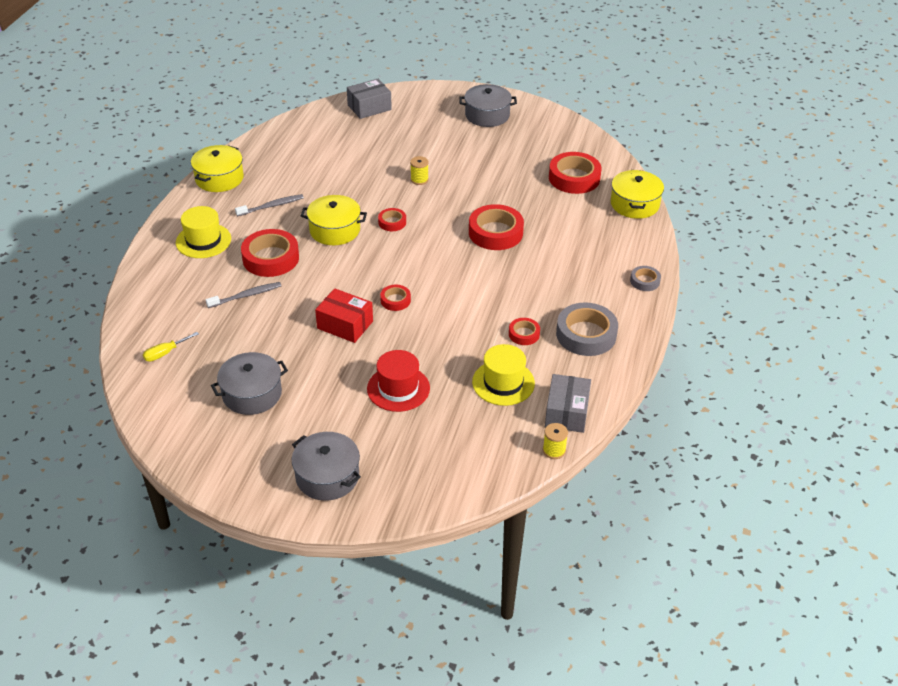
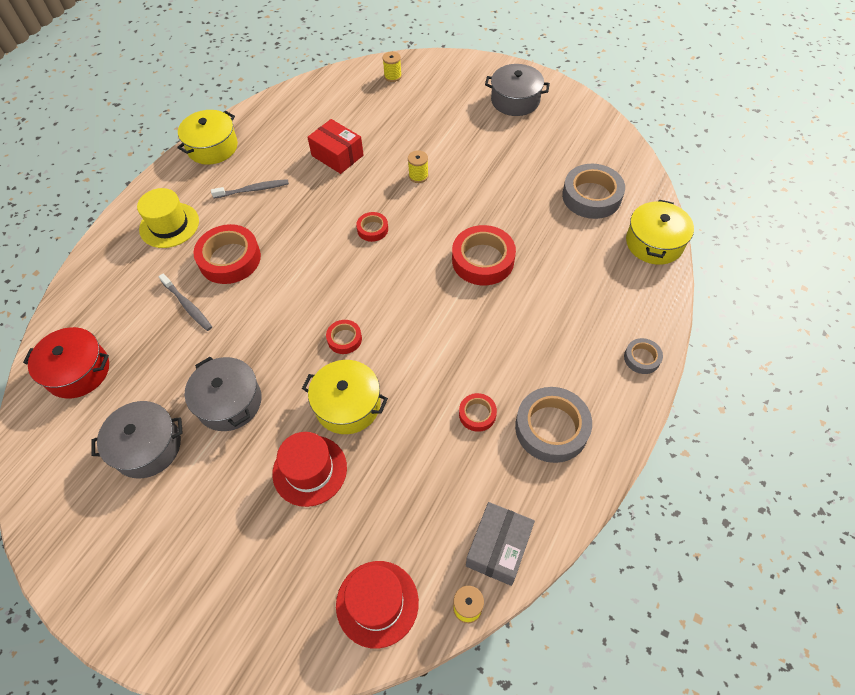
camera: 15 degrees right, 15 degrees up
(165, 353) = (78, 371): yellow screwdriver -> red pot
(246, 296) = (187, 306): grey toothbrush -> grey toothbrush turned 60 degrees clockwise
(327, 476) = (188, 591): grey pot -> grey pot (229, 402)
(335, 230) = (308, 231): yellow pot -> yellow pot (347, 405)
(345, 325) = (279, 364): red box -> red box (337, 155)
(369, 107) = (393, 76): grey box -> yellow spool
(483, 459) = (377, 603): none -> red hat
(503, 383) = (433, 485): yellow hat -> none
(574, 178) = (591, 196): red tape -> grey tape

